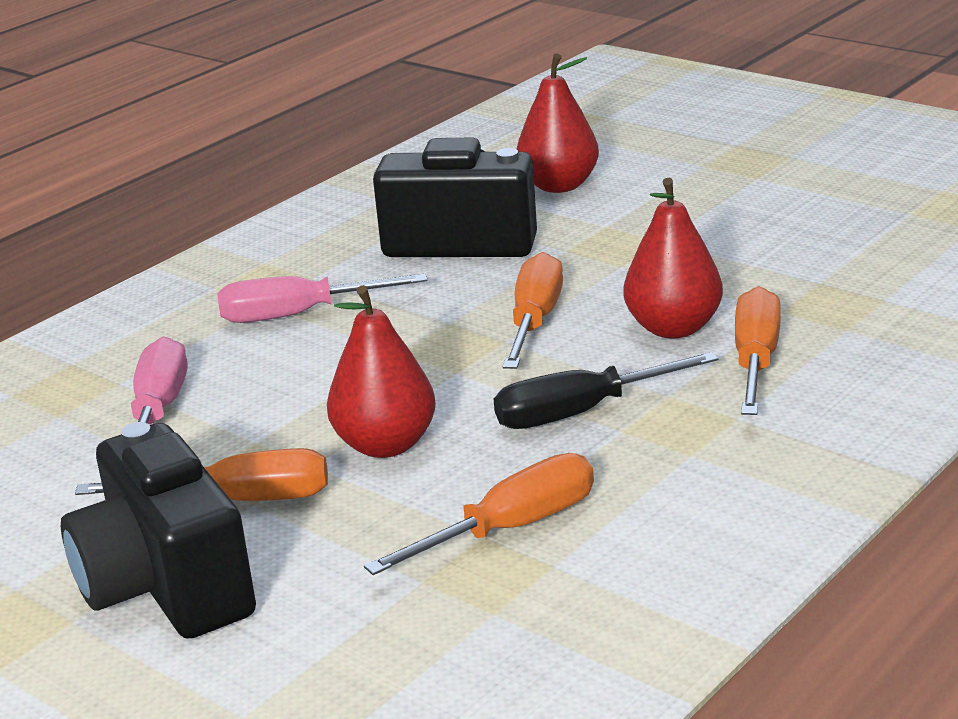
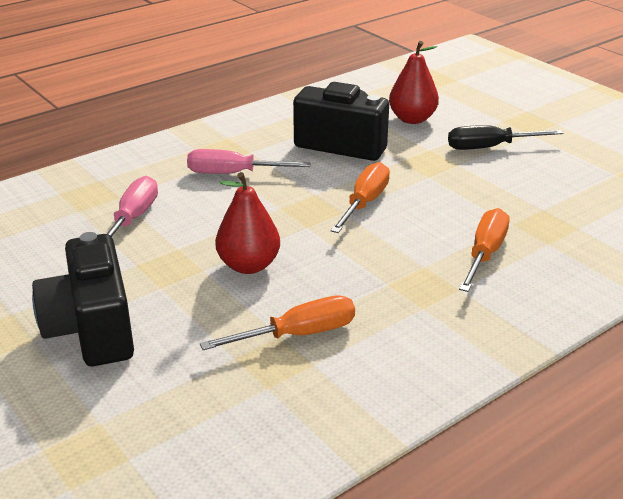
camera: 10 degrees right, 5 degrees up
(238, 500) = (153, 284): orange screwdriver -> none
(580, 412) = (368, 267): black screwdriver -> black screwdriver (489, 147)
(673, 328) = (444, 223): red pear -> none

